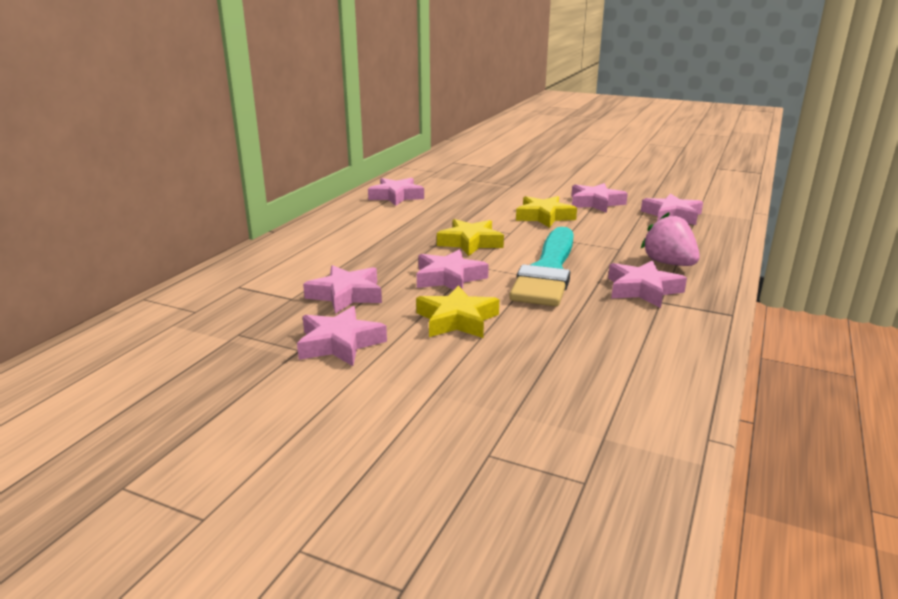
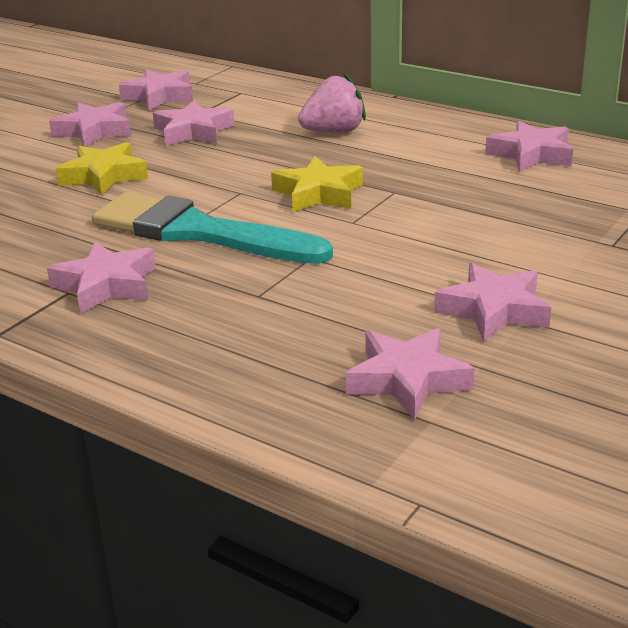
camera: 100 degrees right, 5 degrees up
(449, 278) = (209, 176): pink star -> pink star (160, 96)
(544, 217) = (419, 253): yellow star -> none
(669, 263) = (180, 323): pink strawberry -> pink strawberry (334, 132)

